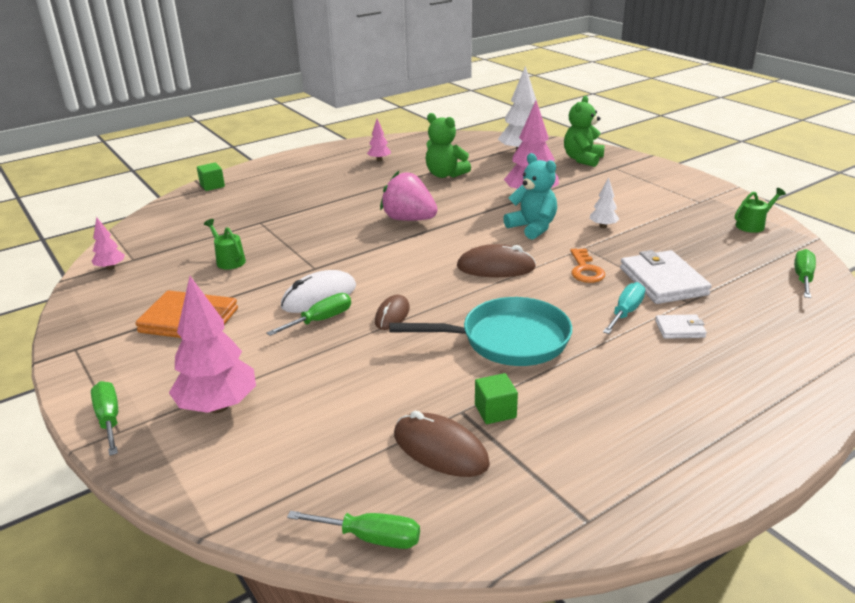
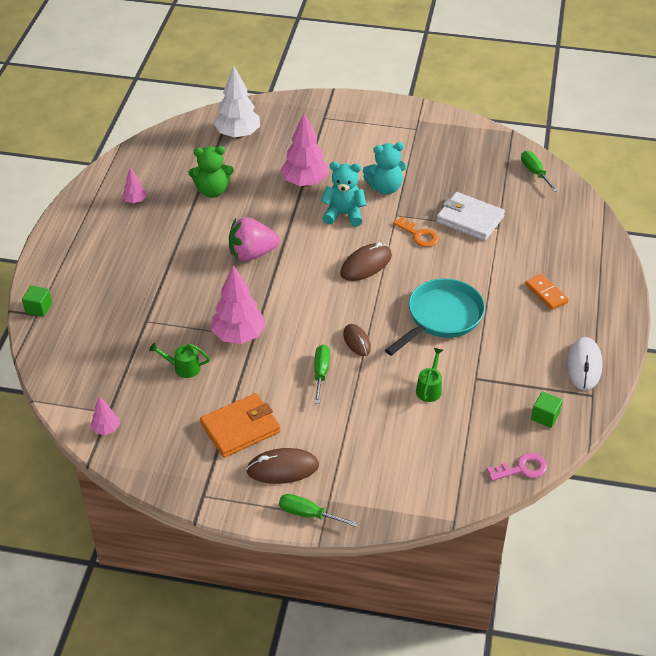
camera: 45 degrees left, 15 degrees up
(218, 406) = (353, 464): pink tree -> pink tree (238, 336)
(319, 296) = (293, 357): white mouse -> white mouse (584, 365)
(370, 538) = (522, 468): green screwdriver -> pink key
(440, 449) = (493, 406): brown mouse -> brown mouse (282, 468)
(495, 411) = (491, 367): green cube -> green cube (545, 416)
(582, 159) = (291, 119): green teddy bear -> none
(603, 226) = (385, 188): white tree -> turquoise teddy bear
(625, 312) = (476, 257): turquoise screwdriver -> none
(670, 382) = (546, 293): none -> orange domino
(680, 329) = (515, 252): white wallet -> none
(753, 225) = (468, 136): green watering can -> green watering can (429, 388)

